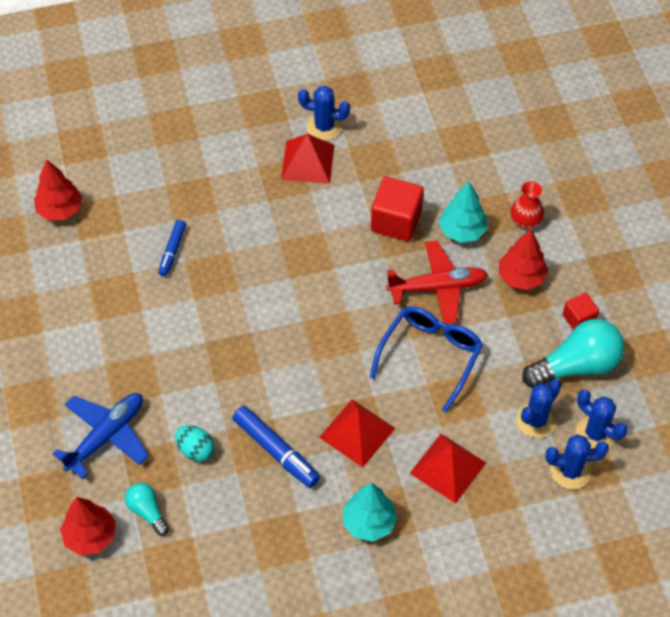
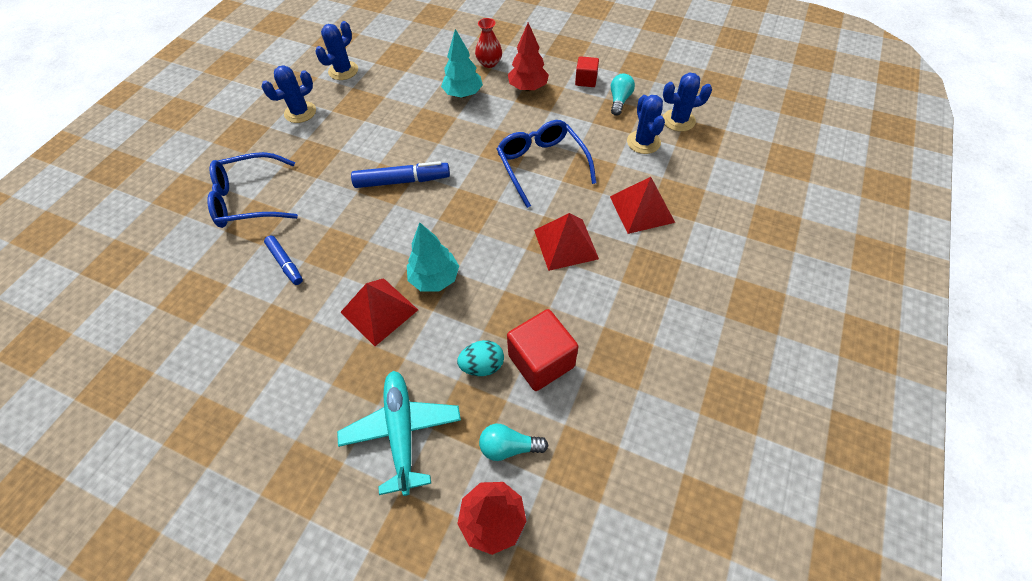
camera: 50 degrees left, 0 degrees up
(60, 210) = (149, 319): red tree -> none
(106, 436) = (402, 431): blue plane -> turquoise plane
(205, 174) = (248, 200): none -> blue glasses
(276, 450) = (535, 307): blue marker -> blue marker (402, 181)
(308, 162) = (315, 137): red pyramid -> red pyramid (379, 311)
(369, 522) = (651, 284): turquoise tree -> turquoise tree (434, 278)
(396, 221) = (418, 120): red cube -> red cube (541, 361)
(438, 287) = (492, 130): red plane -> none
(570, 471) = (697, 148): blue cactus -> blue cactus (343, 71)
(576, 366) = (619, 100): turquoise light bulb -> turquoise light bulb, size x0.53

